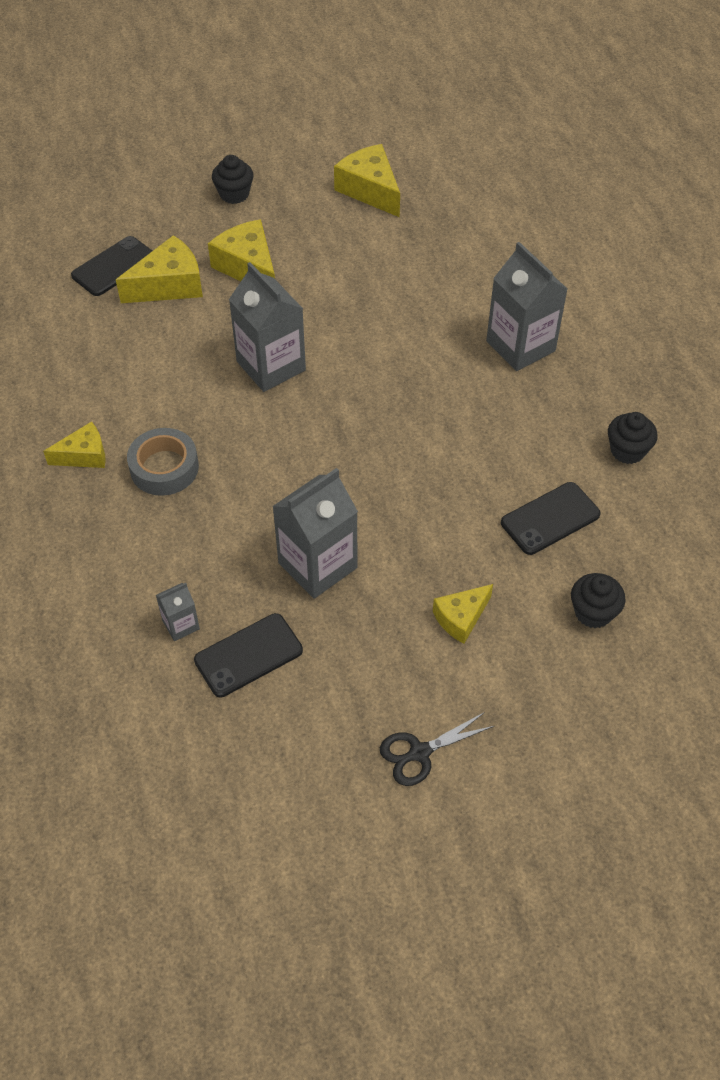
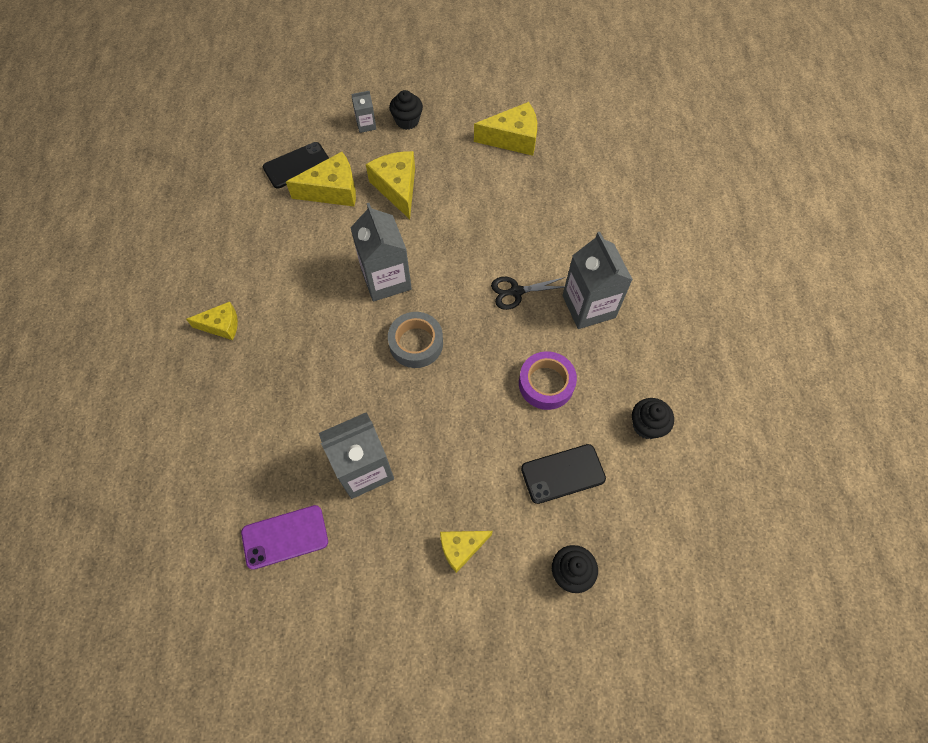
camera: 15 degrees right, 10 degrees up
(164, 468) = (276, 351): grey tape -> grey tape (416, 343)
(181, 624) = (243, 495): grey carton -> grey carton (366, 125)
(248, 655) = (285, 537): black phone -> purple phone
(370, 190) = (513, 138): yellow cheese -> yellow cheese turned 105 degrees clockwise
(419, 752) = (388, 665): black scissors -> black scissors (516, 292)
(499, 433) = (546, 384): none -> purple tape

